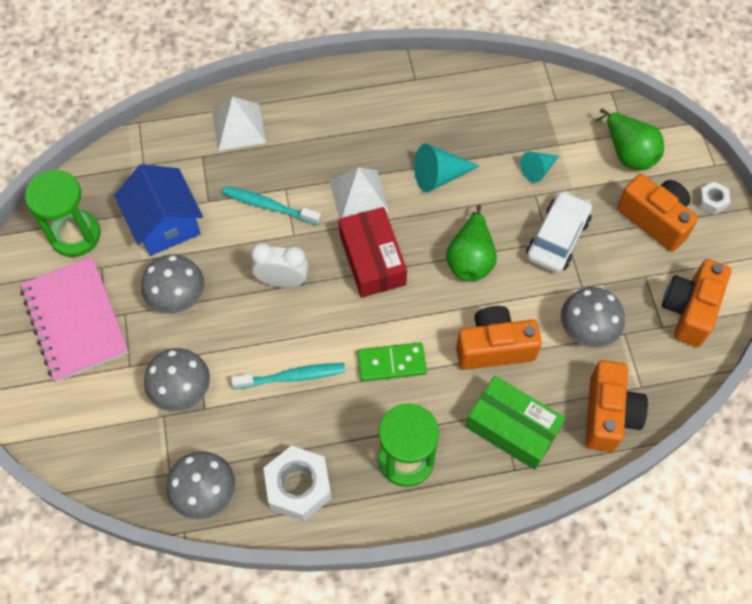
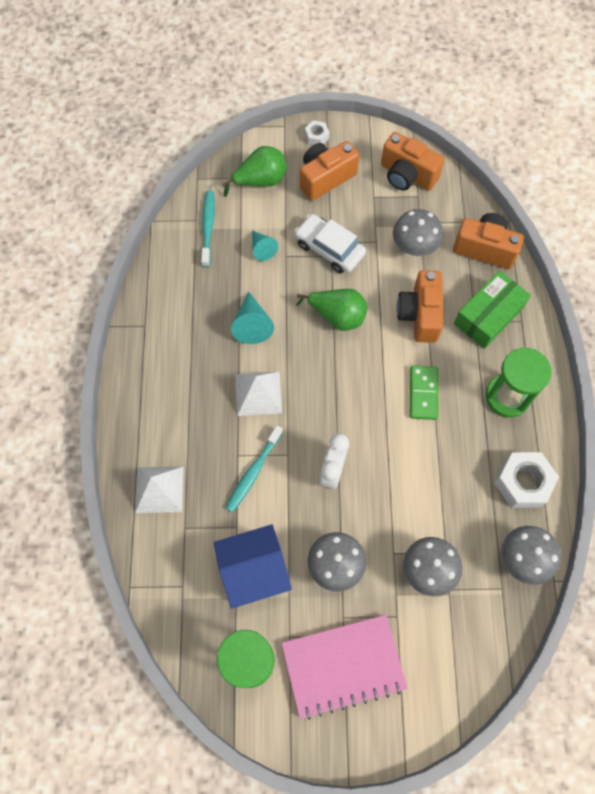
camera: 80 degrees left, 5 degrees up
(292, 377) = (425, 475): turquoise toothbrush -> turquoise toothbrush (208, 228)
(372, 259) = (324, 392): red box -> none

